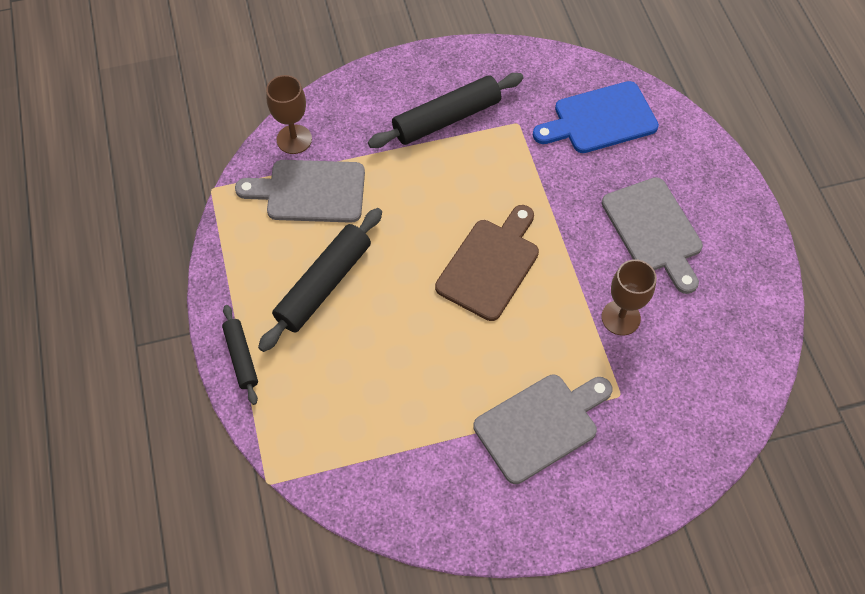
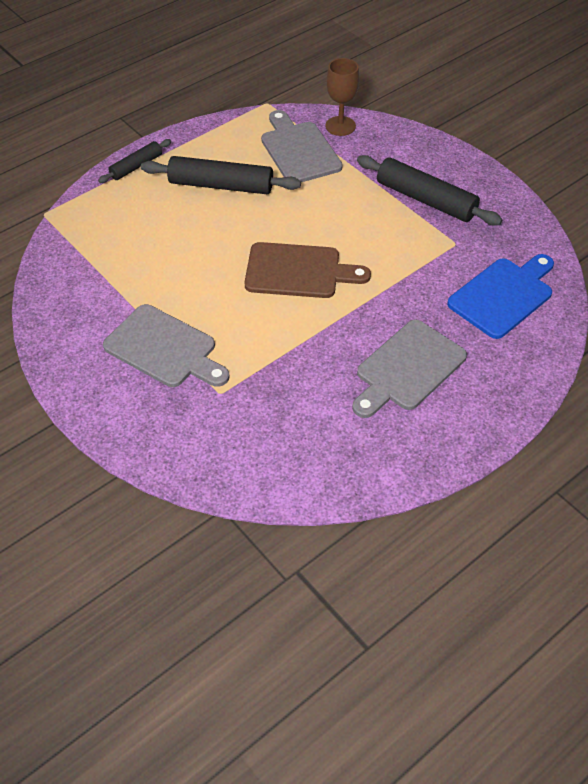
camera: 65 degrees right, 10 degrees down
(600, 119) = (503, 295): blue cutting board -> blue cutting board turned 90 degrees clockwise
(620, 317) = (298, 371): brown goblet -> none

